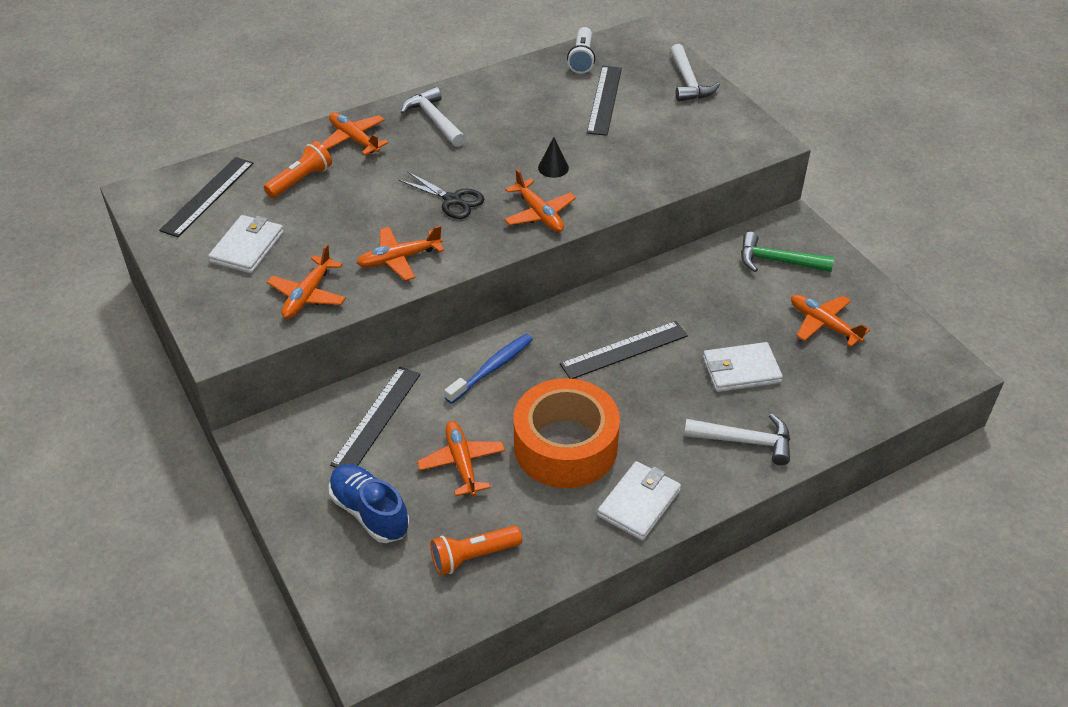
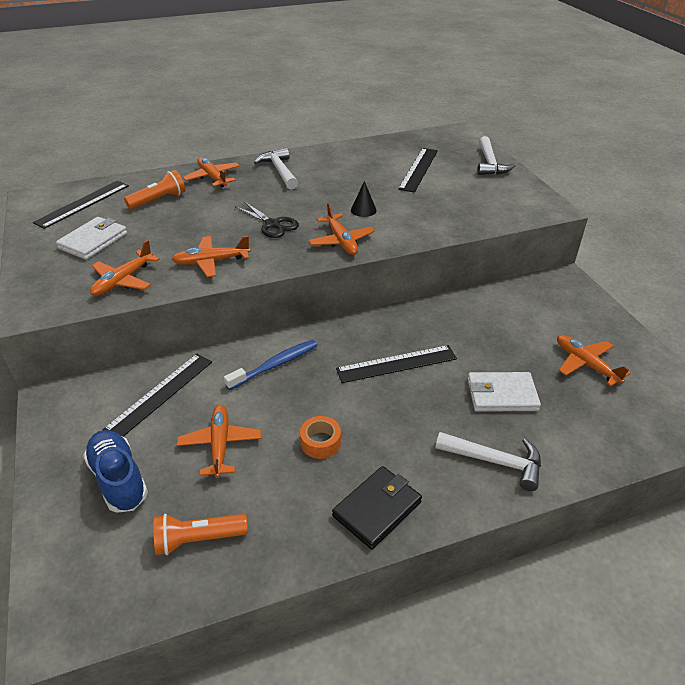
camera: 10 degrees right, 5 degrees down
(565, 446) = (320, 442): orange tape -> orange tape, size x0.41
(582, 59) = (408, 143): white flashlight -> none
(639, 503) = (377, 509): white wallet -> black wallet
(777, 261) = (548, 307): green hammer -> none

